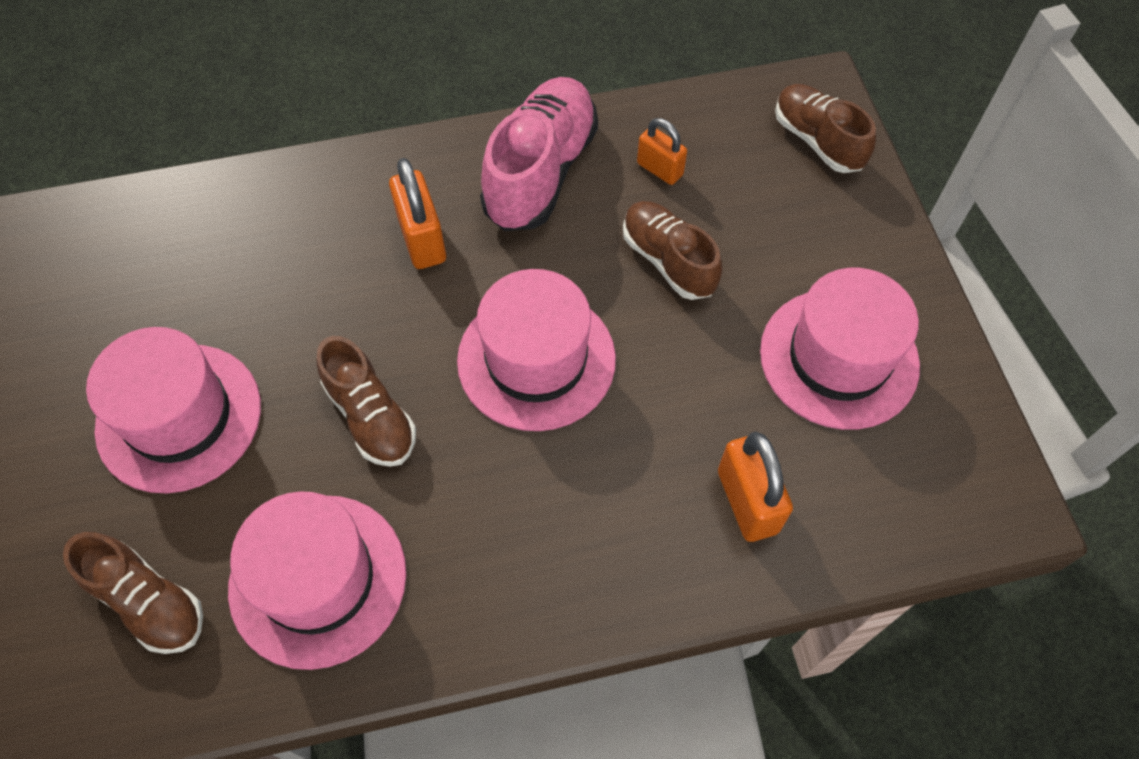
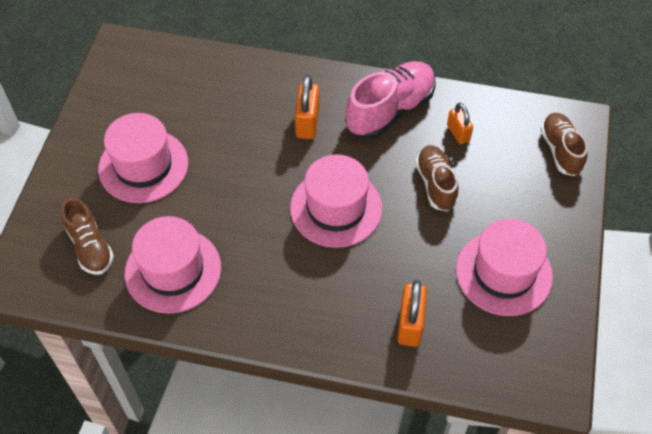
camera: 25 degrees right, 5 degrees down
(371, 417) = (236, 203): brown shoe -> none

